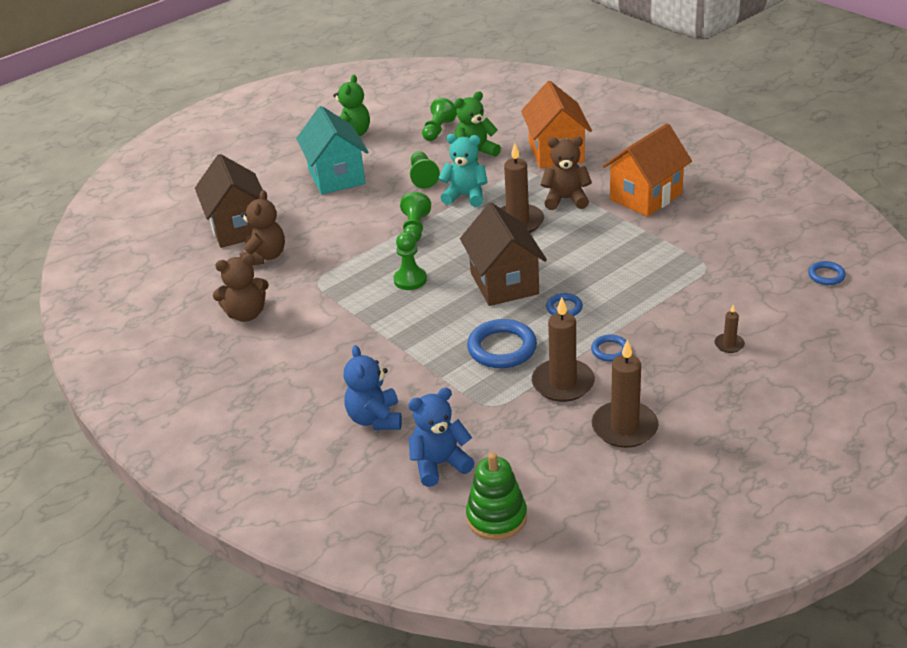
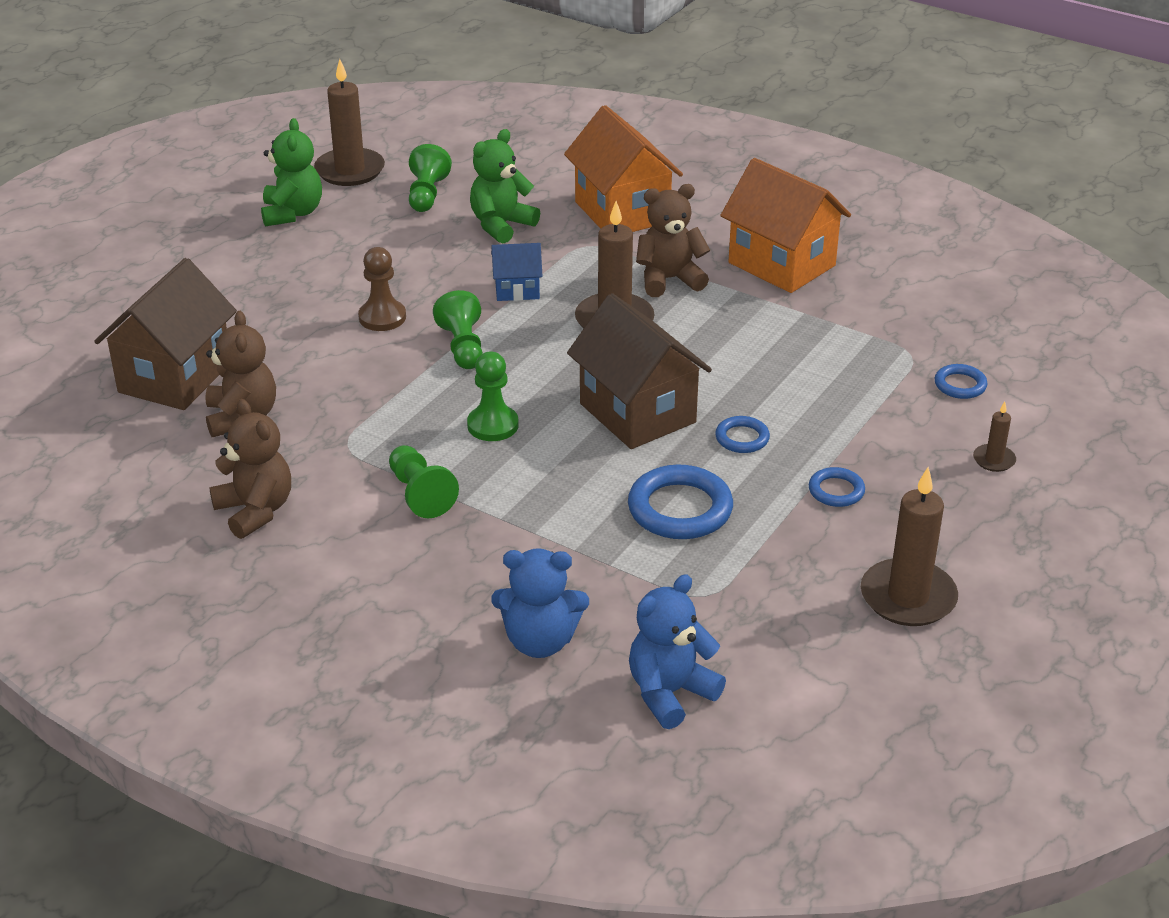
camera: 20 degrees left, 0 degrees up
(238, 228) = (175, 377): brown house -> brown house turned 60 degrees clockwise
(246, 314) = (255, 511): brown teddy bear -> brown teddy bear turned 90 degrees counterclockwise
(336, 177) = (299, 281): turquoise house -> none
(375, 205) = (382, 317): none -> brown pawn
(375, 419) = (540, 641): blue teddy bear -> blue teddy bear turned 60 degrees counterclockwise
(423, 177) = (437, 268): green pawn -> green pawn (420, 494)
(465, 196) = (517, 290): turquoise teddy bear -> blue house
(496, 517) = (790, 756): green stacking toy -> none
(563, 383) = (792, 547): brown candle -> brown candle (350, 170)
(646, 197) = (782, 264): orange house -> orange house turned 75 degrees counterclockwise
(826, 275) = (1076, 348): blue ring -> blue ring (960, 385)

